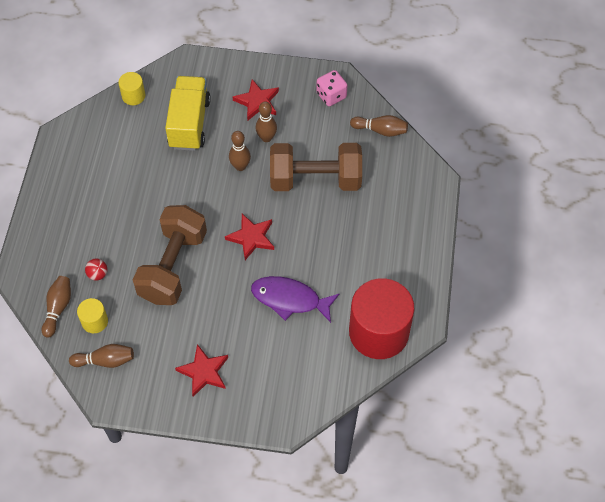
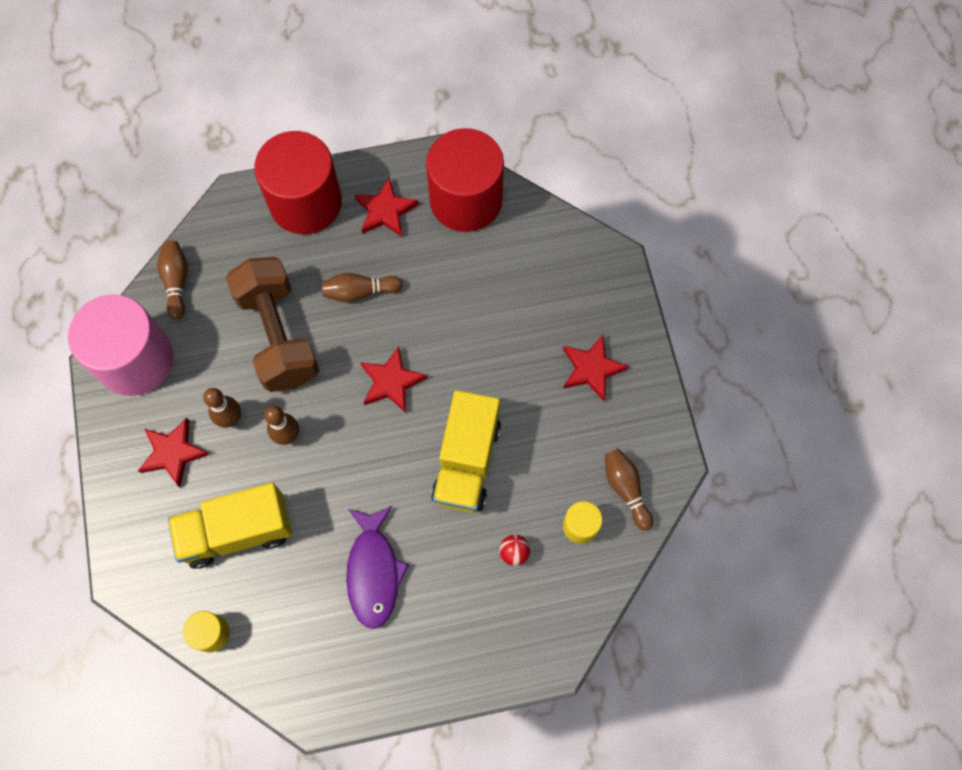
camera: 110 degrees left, 10 degrees up
(58, 308) = (581, 581): brown bowling pin -> brown bowling pin (359, 292)
(173, 266) = (467, 461): brown dumbbell -> yellow truck
(290, 299) = (460, 307): purple fish -> purple fish (373, 572)
(331, 95) = (135, 360): pink dice -> pink cylinder
(389, 274) = (385, 211): none -> red star
(415, 223) = (306, 202): none -> red cylinder

